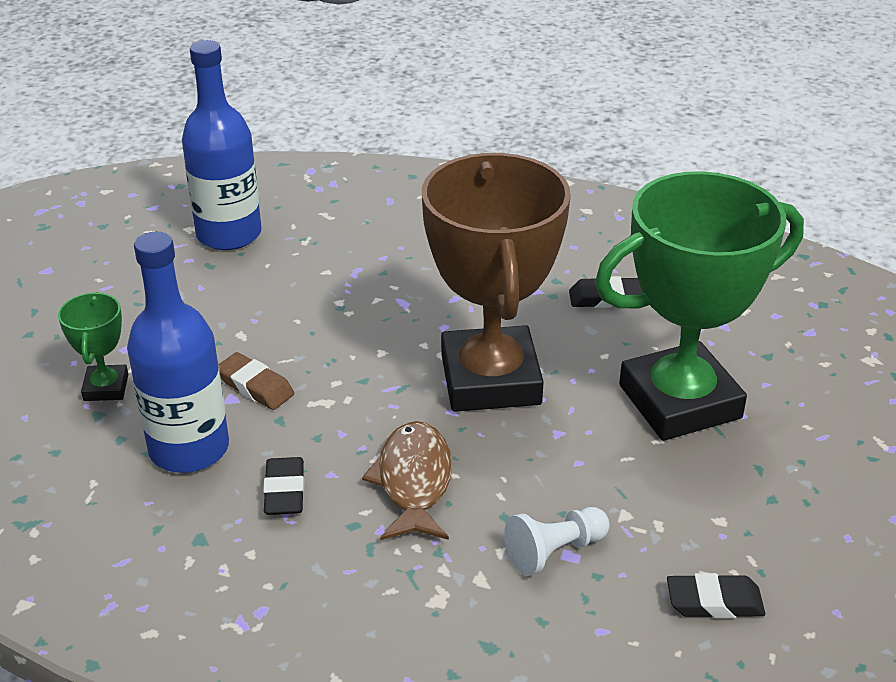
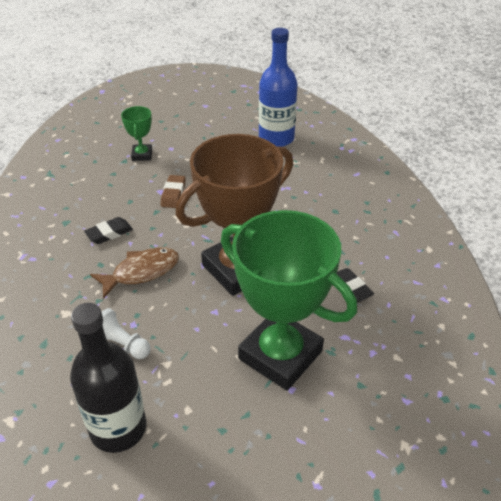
camera: 60 degrees right, 5 degrees up
(106, 388) = (142, 155): green trophy -> green trophy turned 60 degrees counterclockwise
(189, 448) = (119, 194): blue bottle -> none
(714, 602) = (118, 428): black eraser -> black bottle

